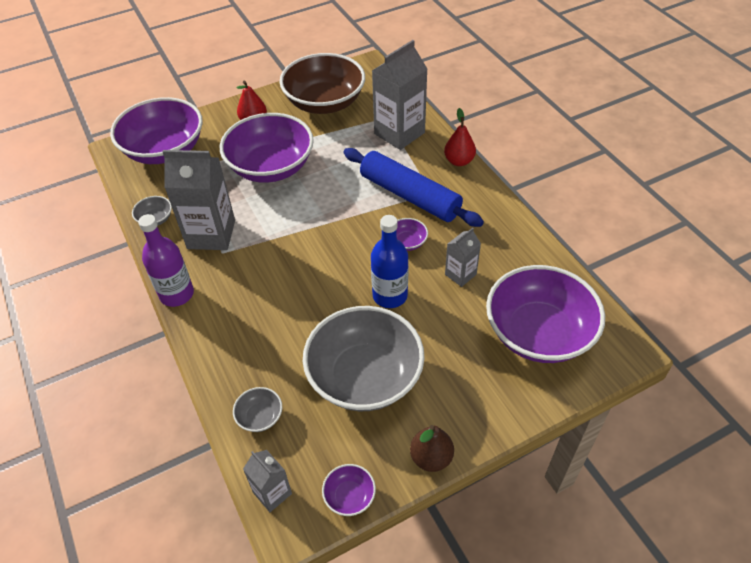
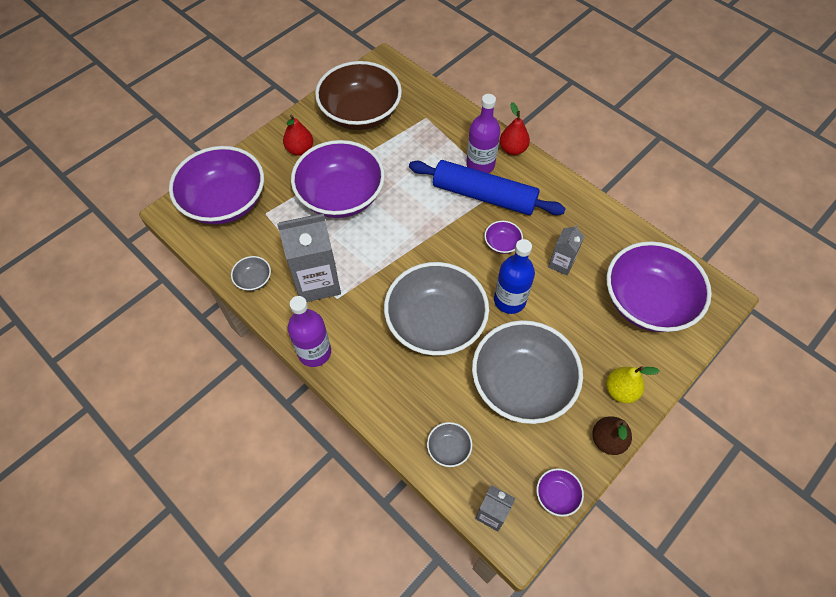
camera: 20 degrees left, 10 degrees up
(305, 297) = (435, 323): none -> grey bowl
(399, 133) = (446, 132): grey carton -> none
(419, 168) = (480, 165): none -> purple bottle
(468, 412) = (620, 390): none -> yellow pear

